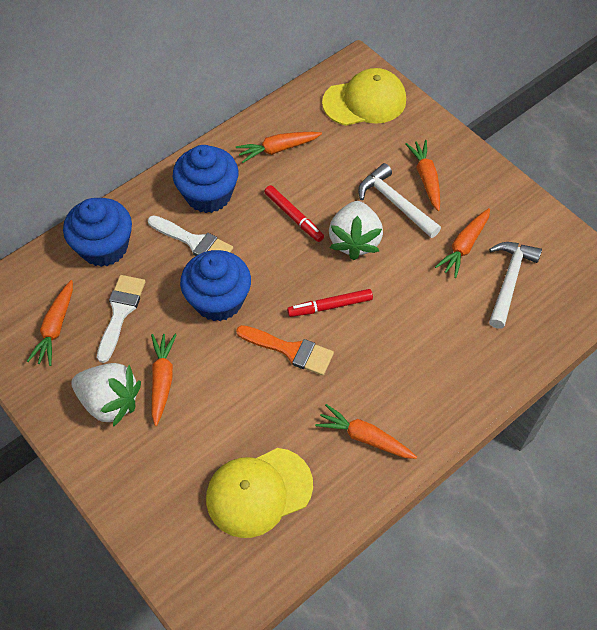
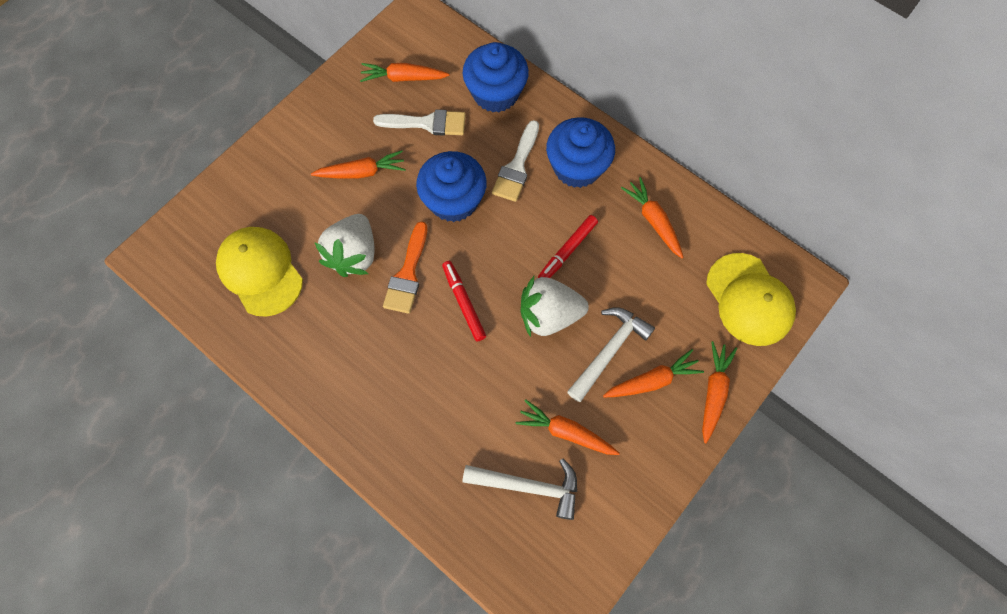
camera: 80 degrees right, 10 degrees up
(110, 402) = (336, 137): white strawberry -> white strawberry (353, 255)
(364, 437) = (321, 355): orange carrot -> orange carrot (714, 392)

